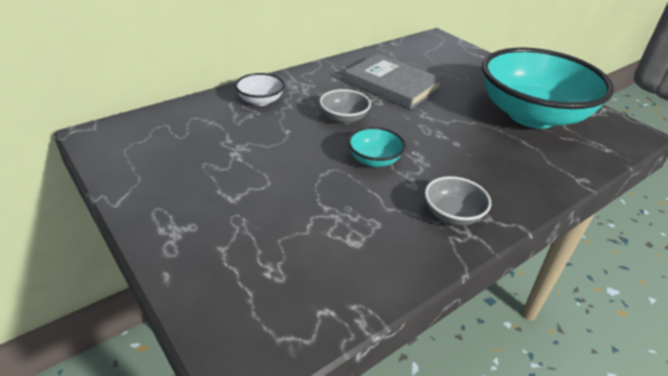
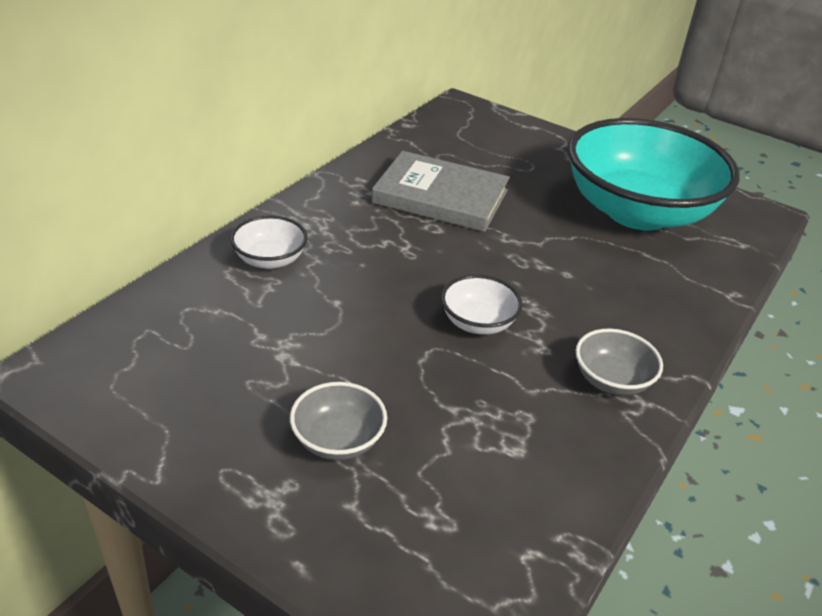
camera: 20 degrees left, 0 degrees up
(344, 118) = (404, 265): grey bowl -> grey bowl (338, 440)
(374, 160) = (478, 323): turquoise bowl -> white bowl

